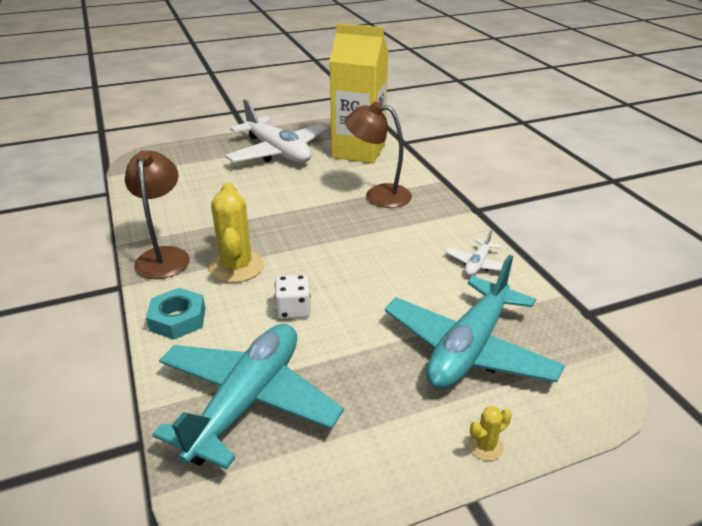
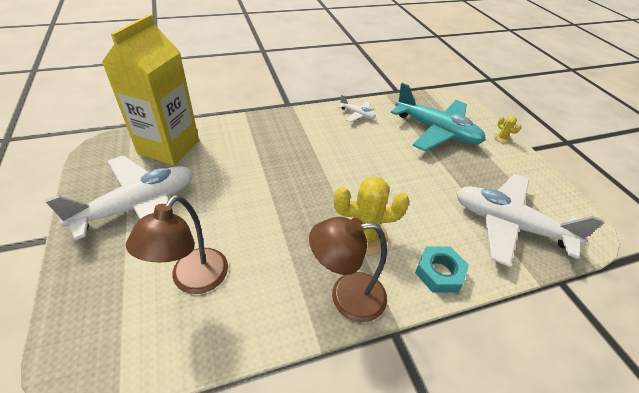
camera: 90 degrees left, 10 degrees up
(247, 401) = (508, 225): turquoise plane -> white plane
(293, 309) = (415, 201): white dice -> none
(378, 195) = (258, 144): brown lamp -> brown lamp (193, 280)

